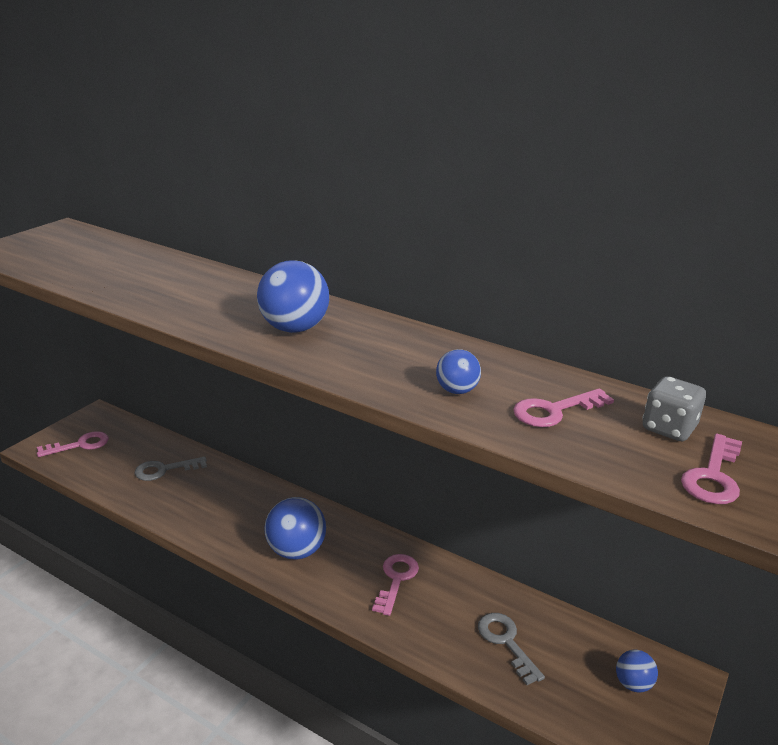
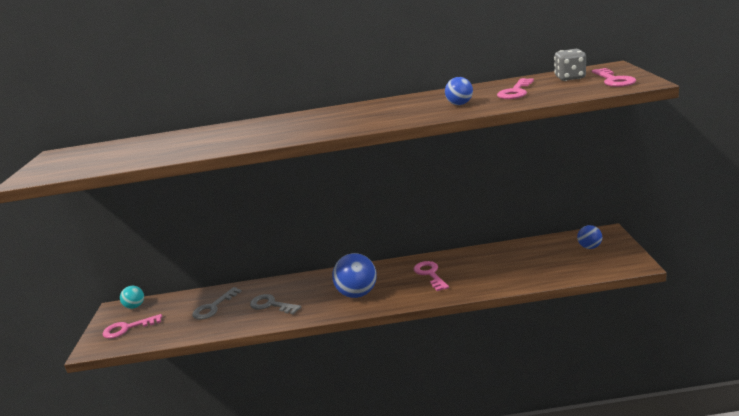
camera: 30 degrees left, 5 degrees down
(80, 445) = (127, 328): pink key -> pink key turned 135 degrees counterclockwise
(114, 422) = (135, 306): none -> turquoise ball
(294, 328) = (326, 122): blue ball -> none
(506, 642) = (517, 265): grey key -> grey key (271, 305)

